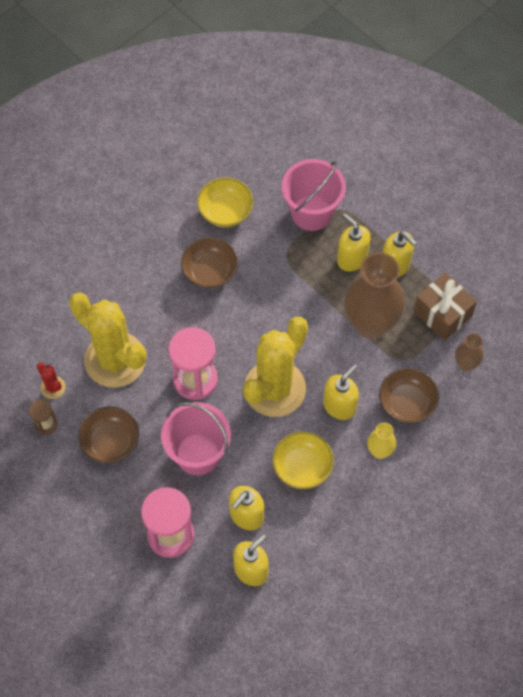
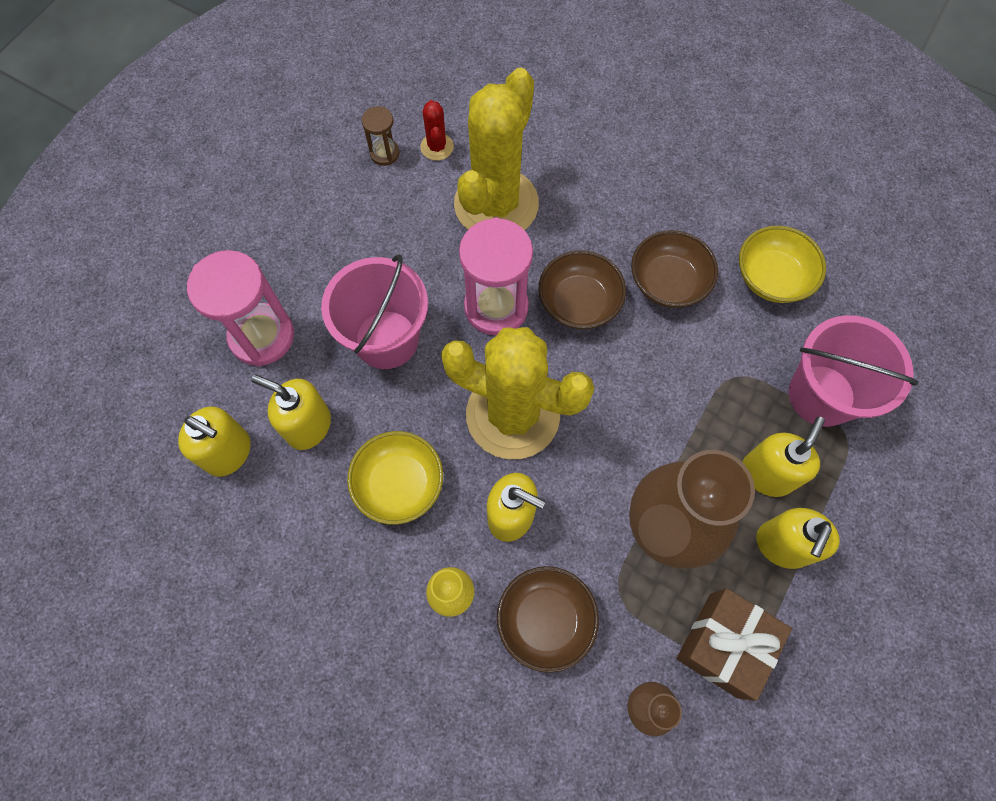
camera: 75 degrees right, 5 degrees up
(53, 387) = (437, 147): red cactus -> red cactus turned 45 degrees counterclockwise
(110, 442) = (378, 230): brown bowl -> brown bowl (579, 303)

